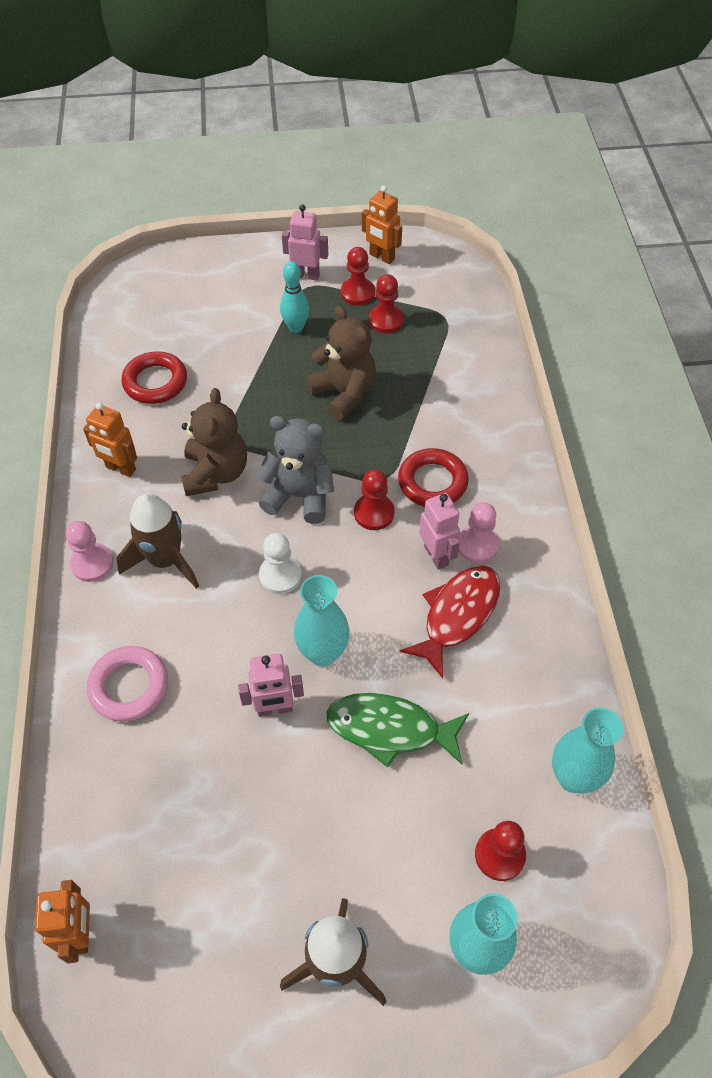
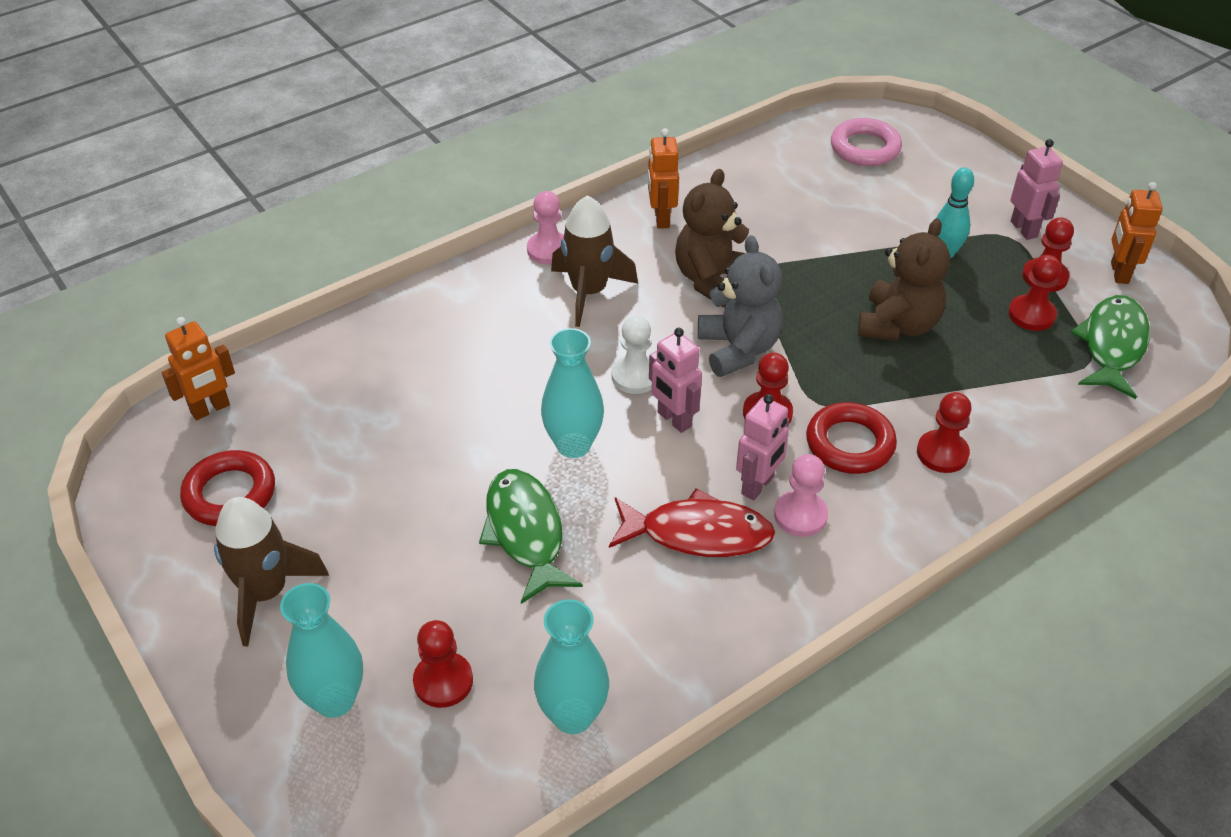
camera: 60 degrees right, 10 degrees down
(129, 686) = (445, 331): pink ring -> pink ring (865, 148)
(155, 382) = (778, 193): red ring -> red ring (230, 494)
(216, 473) = (711, 280): brown teddy bear -> brown teddy bear turned 150 degrees clockwise
(275, 708) = (489, 437): pink robot -> pink robot (674, 420)
(440, 300) = (1112, 346): none -> green fish
(472, 438) = (942, 453): none -> red pawn

